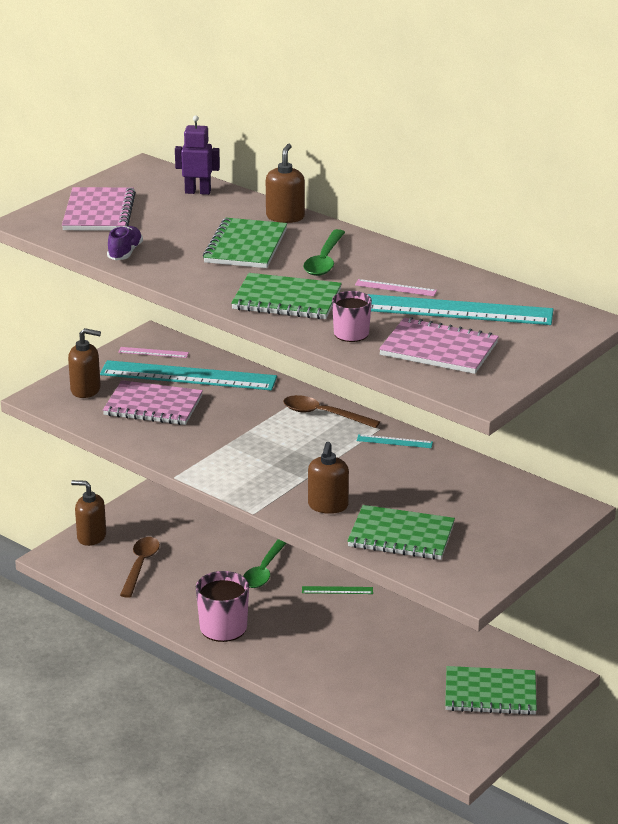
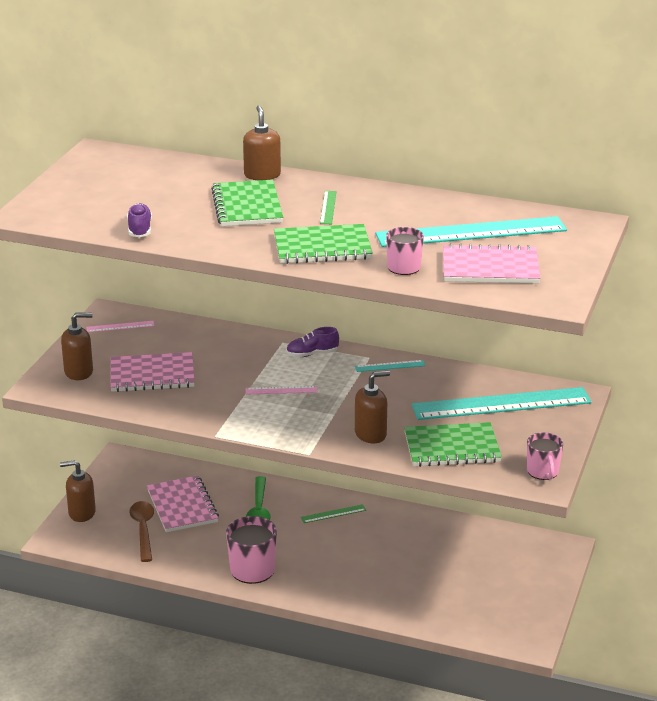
camera: 20 degrees left, 0 degrees up
(99, 212) = (86, 197): pink notebook -> pink notebook (182, 506)
(188, 376) = (167, 342): turquoise ruler -> turquoise ruler (501, 404)
(198, 192) = (164, 165): purple robot -> none
(323, 414) = (312, 354): brown spoon -> purple shoe
(324, 260) = (328, 207): green spoon -> green ruler
(328, 506) = (371, 434): brown soap dispenser -> brown soap dispenser turned 105 degrees counterclockwise
(395, 288) = (409, 221): pink ruler -> pink ruler (281, 390)
(478, 579) = (543, 472): none -> pink mug
(490, 693) = (517, 575): green notebook -> none

